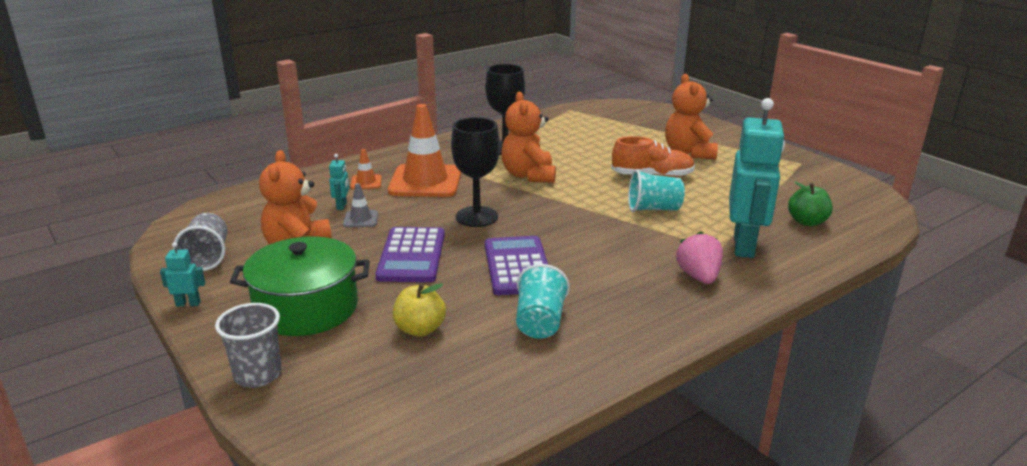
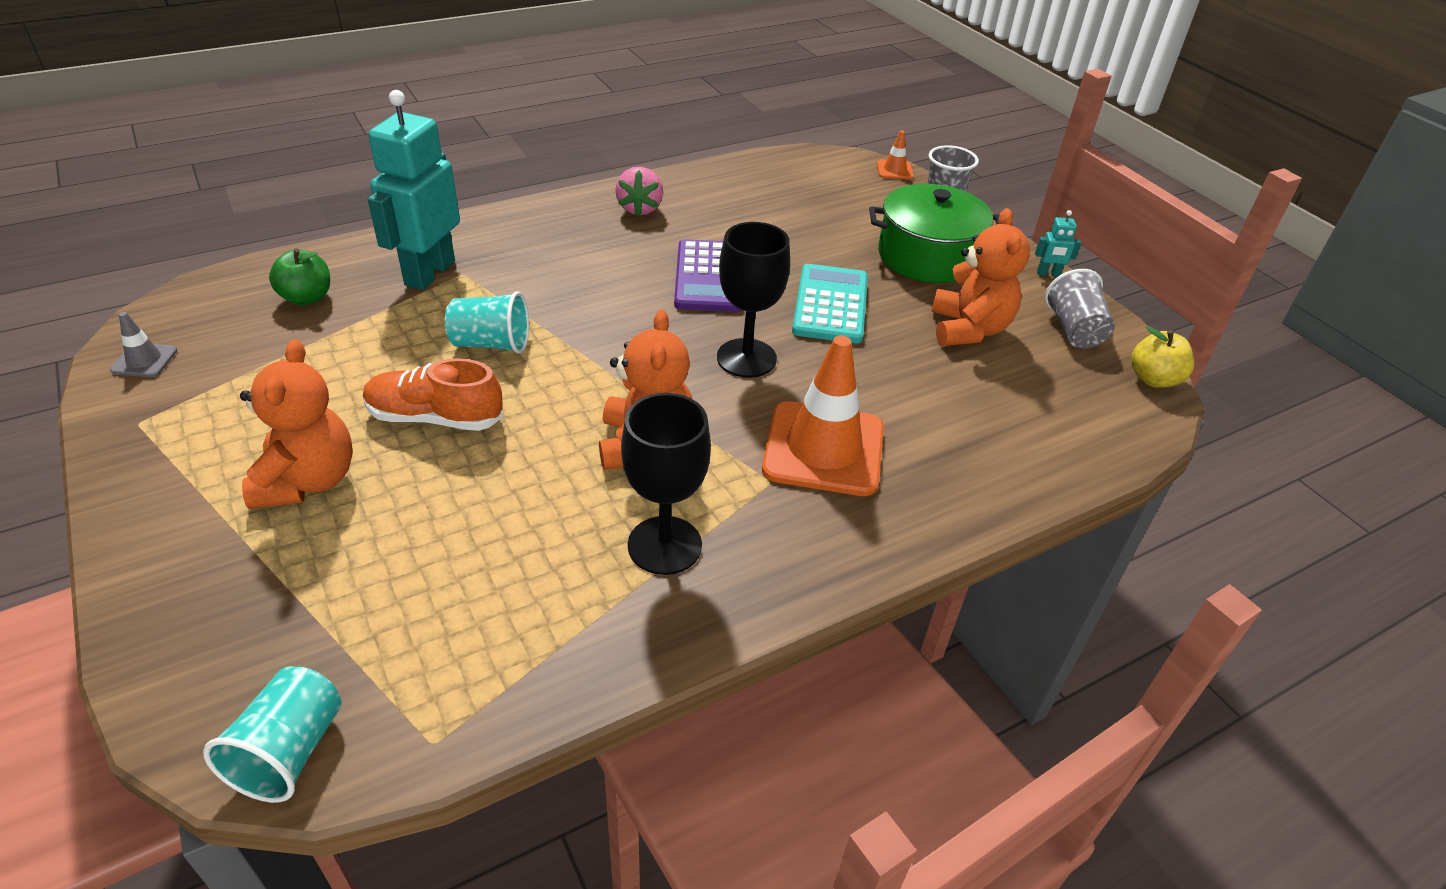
camera: 175 degrees left, 15 degrees up
(342, 206) = (944, 403): turquoise robot -> none
(361, 219) = (908, 372): grey traffic cone -> grey traffic cone (144, 360)
(366, 182) = (924, 459): orange traffic cone -> orange traffic cone (894, 170)
(411, 256) = (831, 305): purple calculator -> turquoise calculator
(420, 329) = (814, 225): yellow apple -> yellow apple (1153, 379)
(540, 322) = (703, 219): turquoise cup -> turquoise cup (289, 751)
(698, 276) = (519, 243): pink strawberry -> pink strawberry (640, 208)

